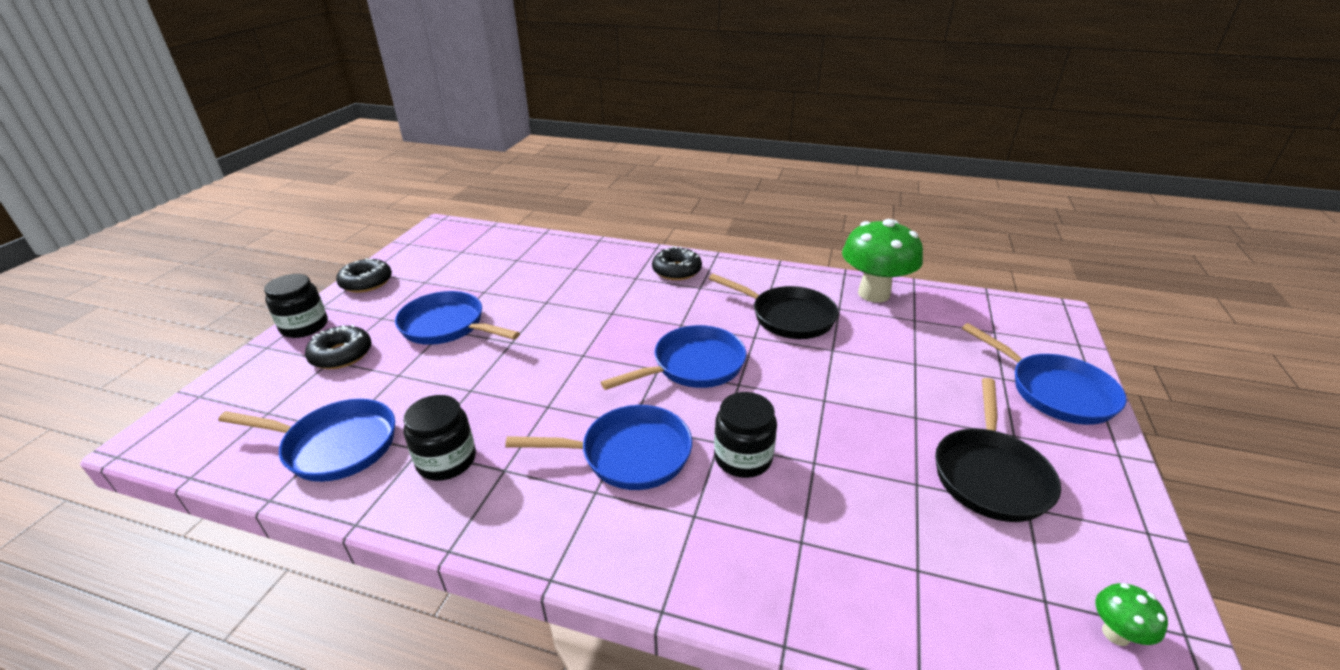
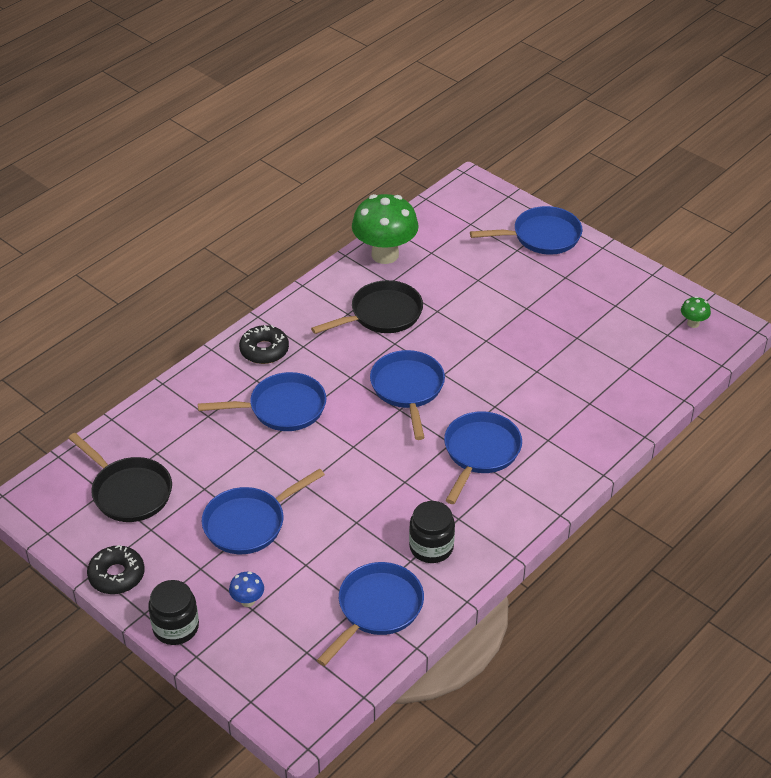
camera: 65 degrees left, 10 degrees up
(341, 355) = (247, 601): black donut -> blue mushroom
(609, 300) = (282, 408): none -> blue pan
(743, 458) = (514, 400): black jar -> none
(990, 474) = (587, 305): black pan -> black pan (128, 492)

